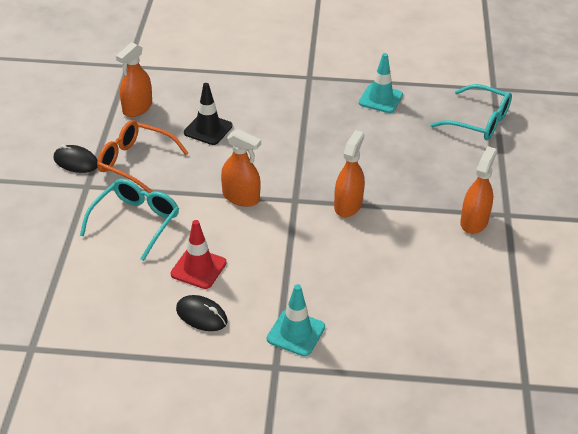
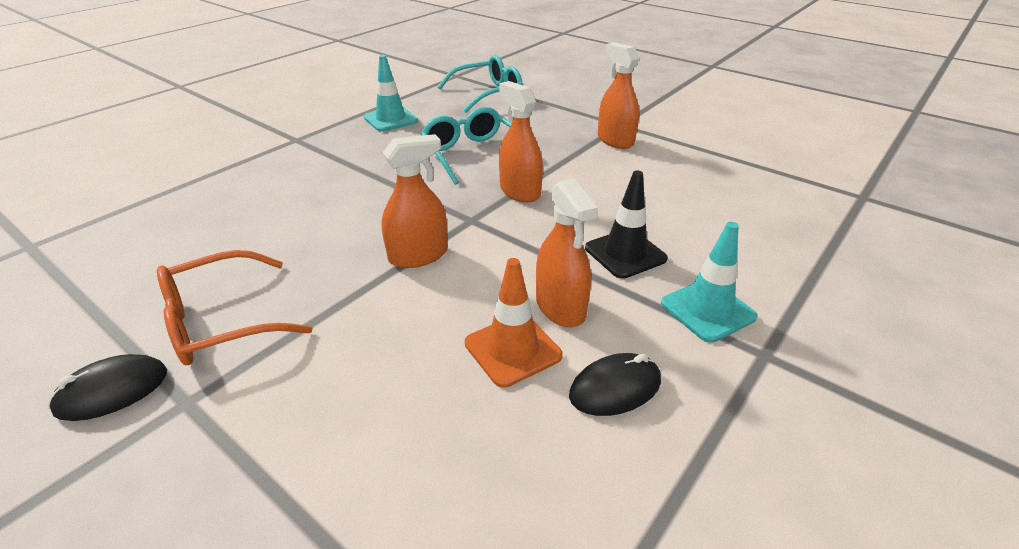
camera: 55 degrees left, 5 degrees down
(136, 222) = (343, 376): turquoise glasses -> turquoise glasses (472, 154)
(137, 108) = (121, 272): orange spray bottle -> orange spray bottle (560, 307)
(198, 268) = (512, 349): red traffic cone -> orange traffic cone
(208, 129) = (263, 231): black traffic cone -> black traffic cone (625, 253)

